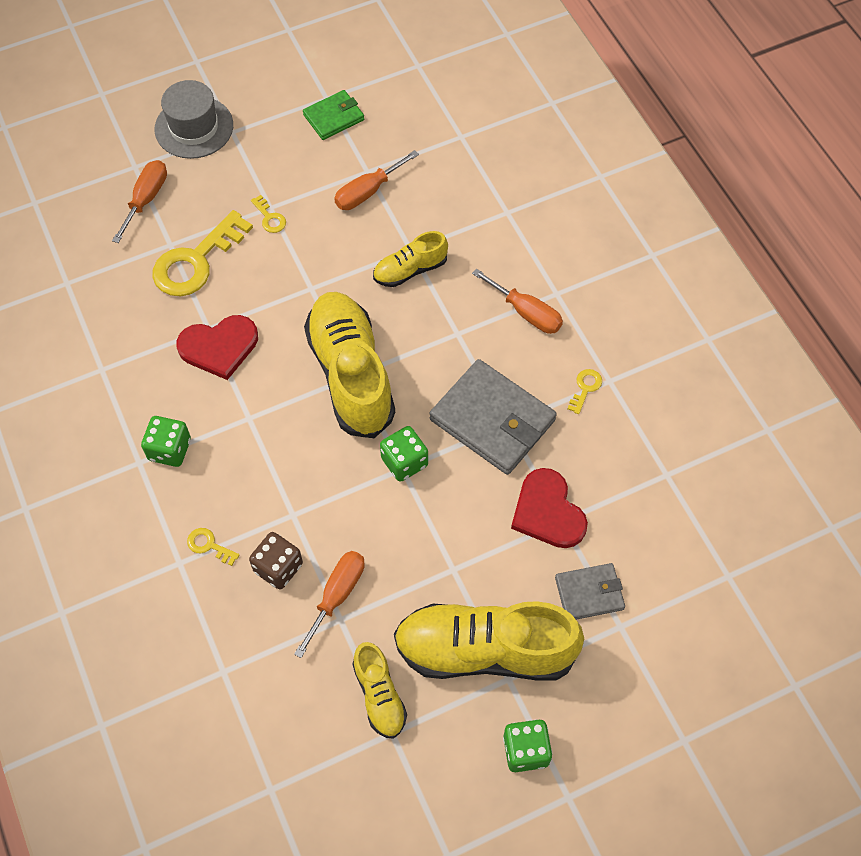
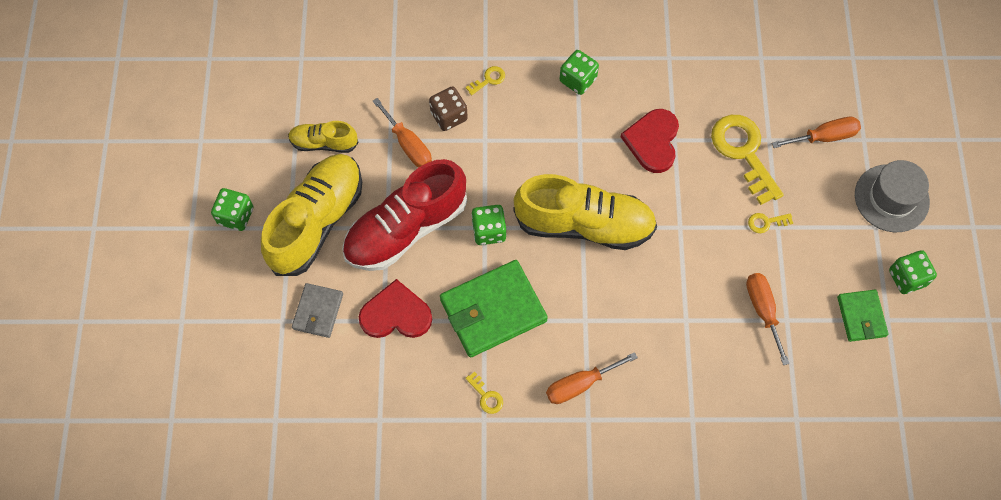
camera: 115 degrees right, 5 degrees up
(146, 199) = (824, 137): orange screwdriver -> orange screwdriver turned 60 degrees counterclockwise
(276, 95) = (907, 278): none -> green dice
(410, 270) = (664, 310): yellow shoe -> none
(444, 548) = (406, 228): none -> red shoe
(492, 420) = (493, 310): grey wallet -> green wallet

